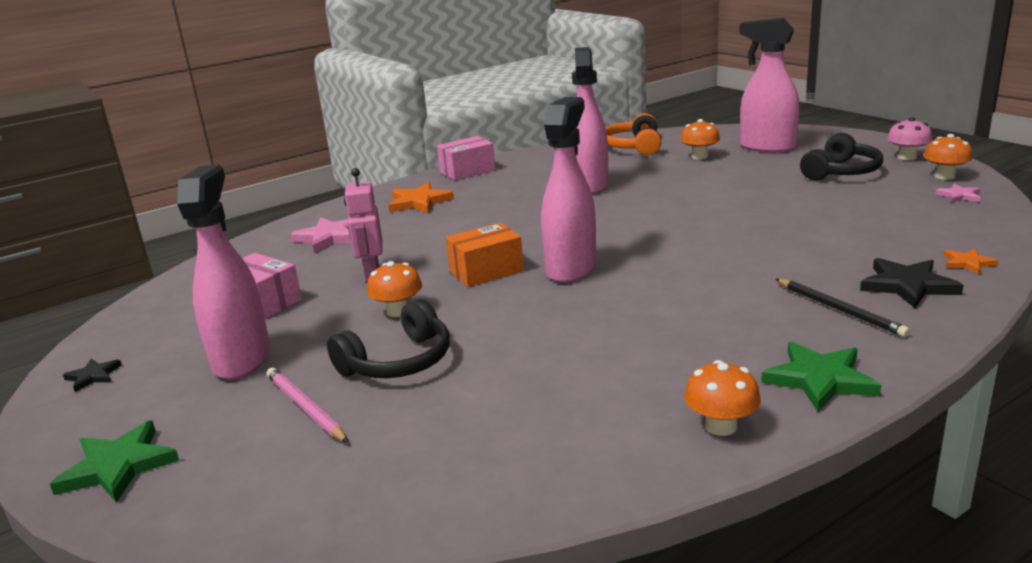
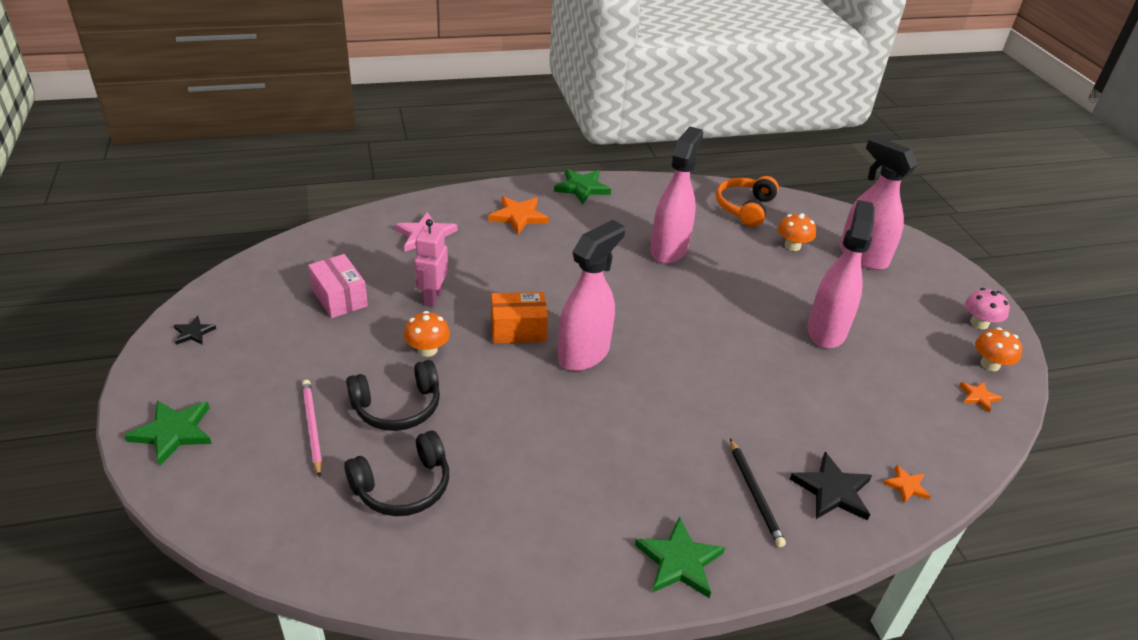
camera: 15 degrees right, 15 degrees up
(242, 359) = (295, 357): pink spray bottle -> pink spray bottle (826, 330)
(467, 171) = (582, 188): pink box -> green star
(721, 426) = (574, 574): orange mushroom -> none
(841, 172) = (901, 319): black headphones -> black headphones (403, 486)
(959, 196) = (978, 397): pink star -> orange star

